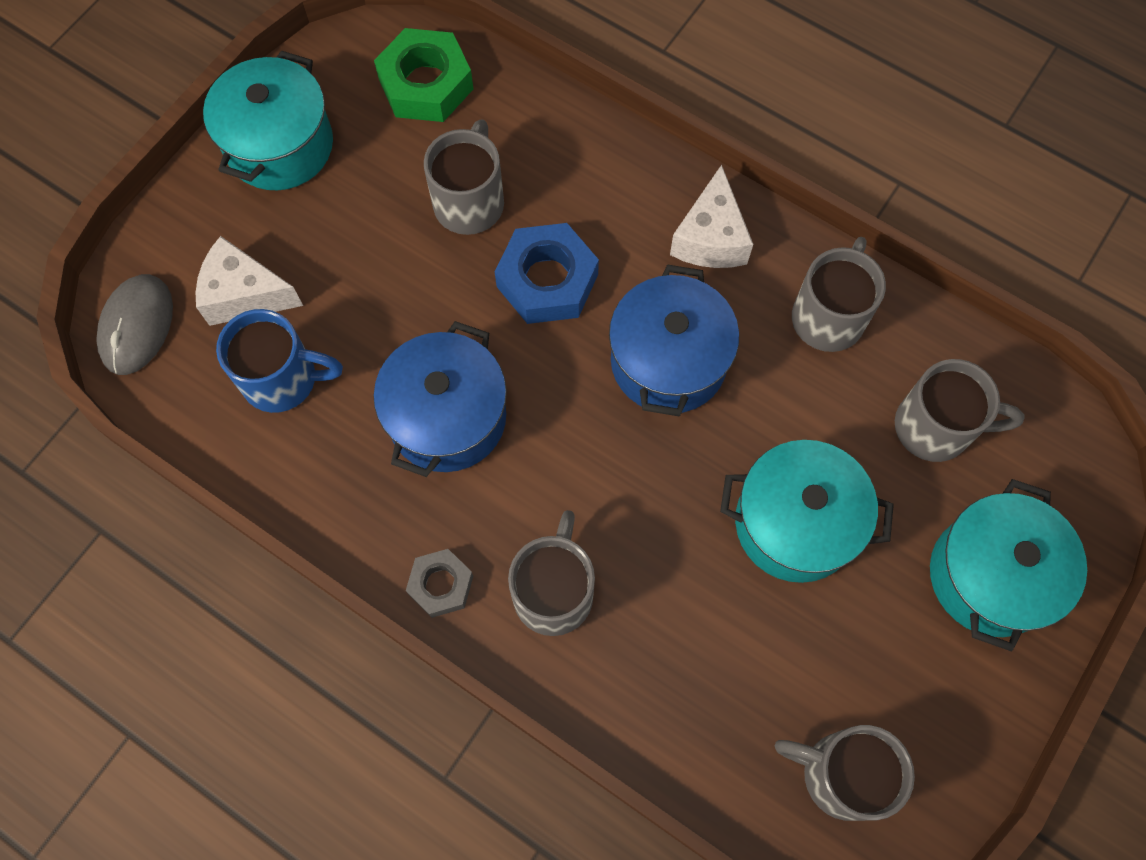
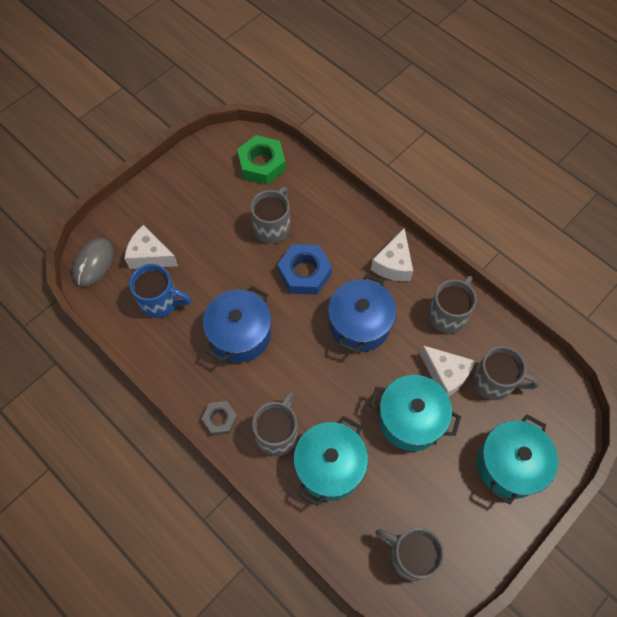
camera: 10 degrees right, 5 degrees down
(280, 145) = (182, 184): turquoise pot -> turquoise pot (329, 466)
(844, 429) = (445, 374): none -> white cheese

